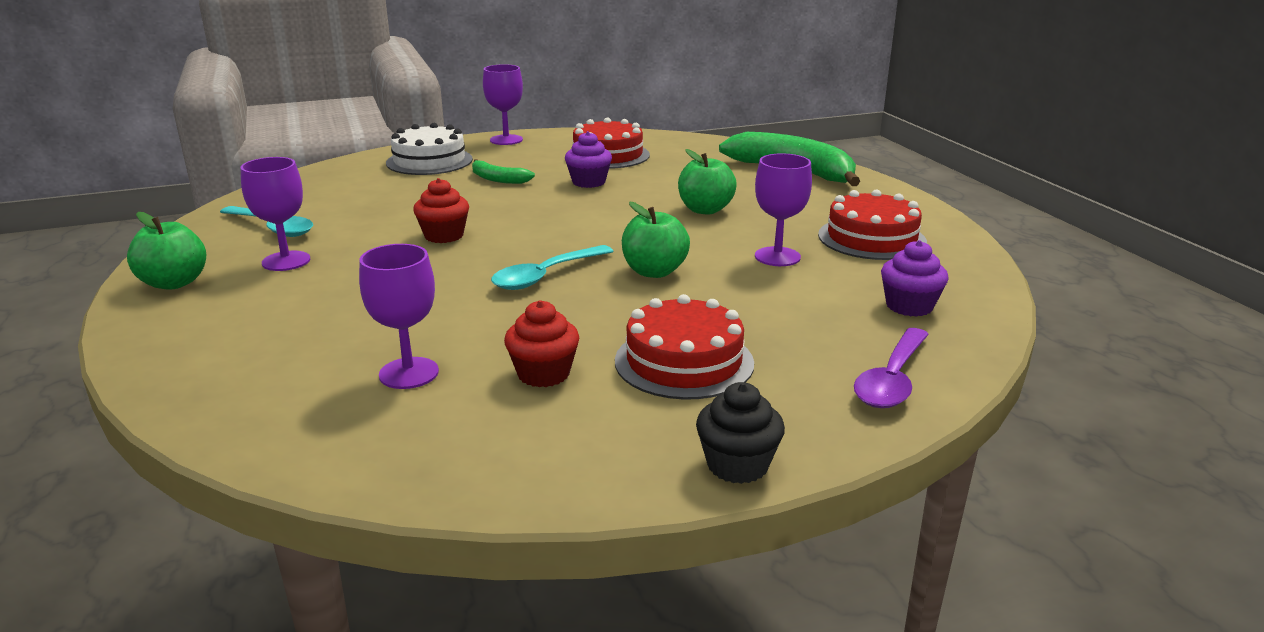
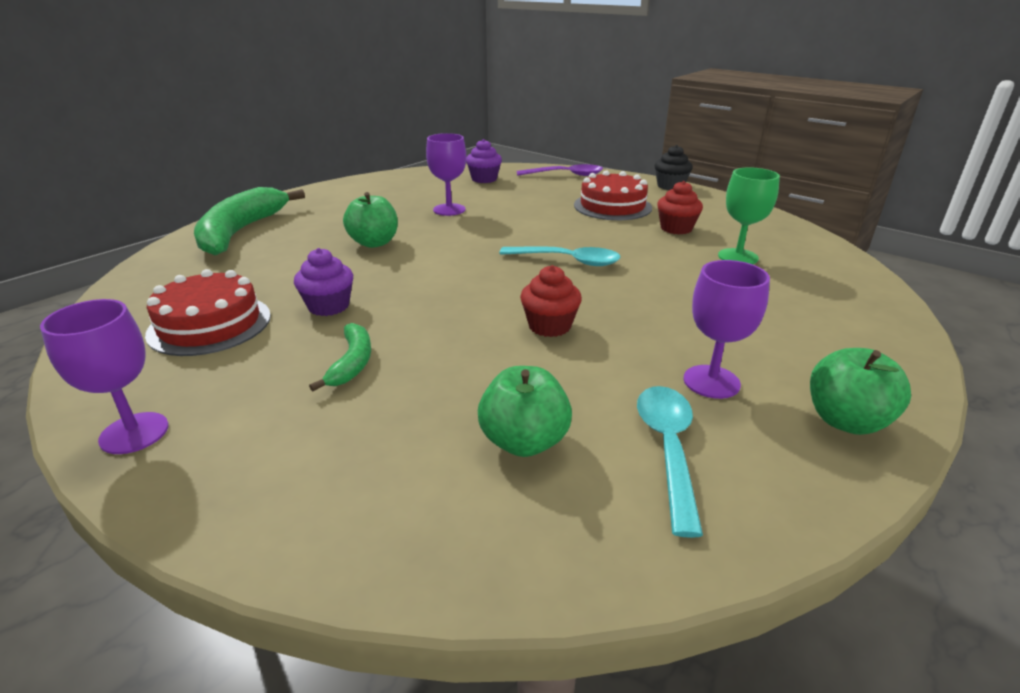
camera: 120 degrees left, 5 degrees up
(409, 373) = (738, 257): purple goblet -> green goblet
(429, 161) = (295, 459): white cake -> none
(654, 272) = (515, 233): green apple -> green apple (524, 441)
(871, 238) = (390, 194): red cake -> none

